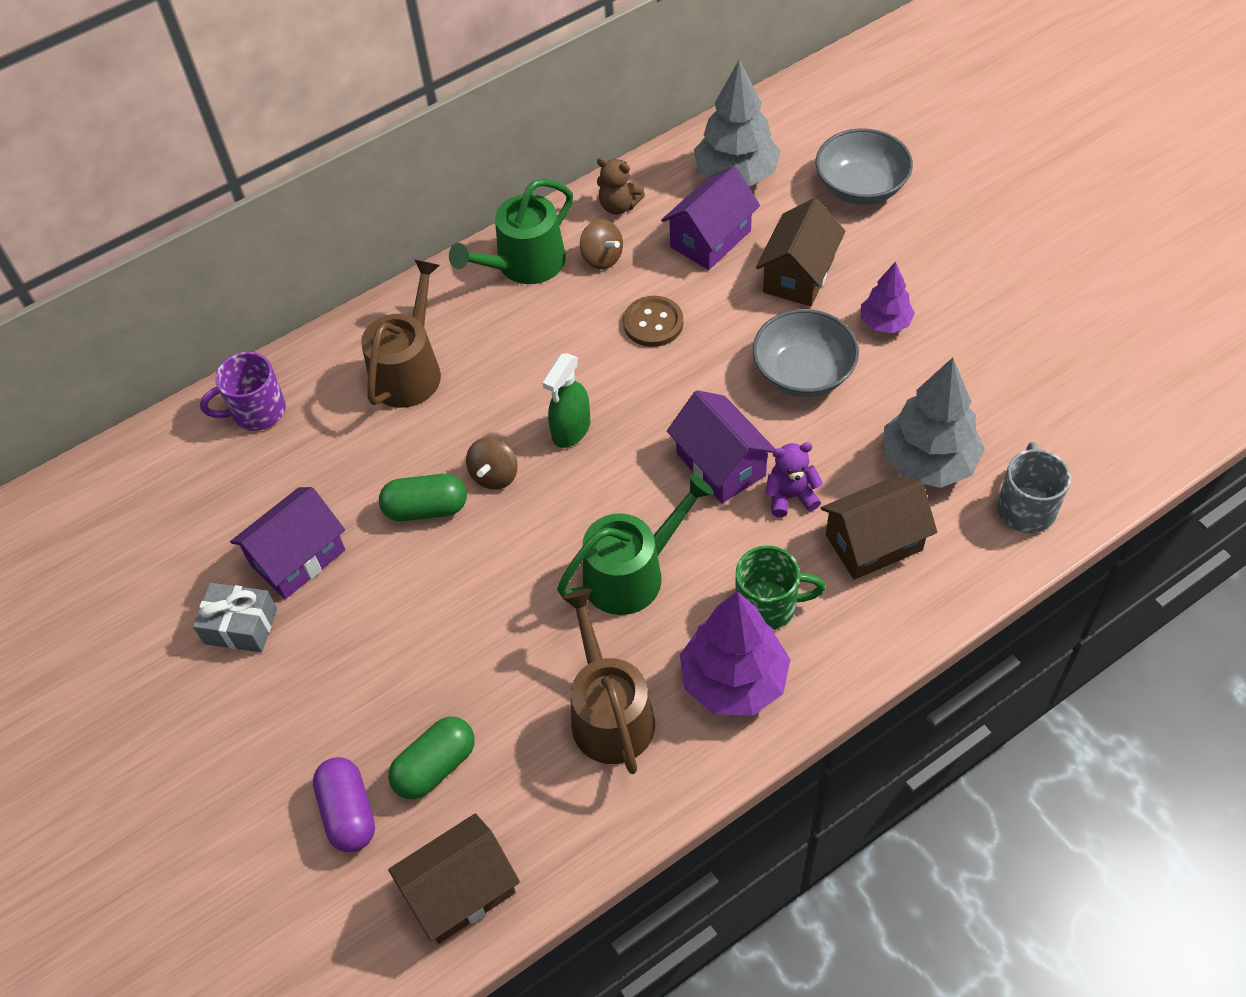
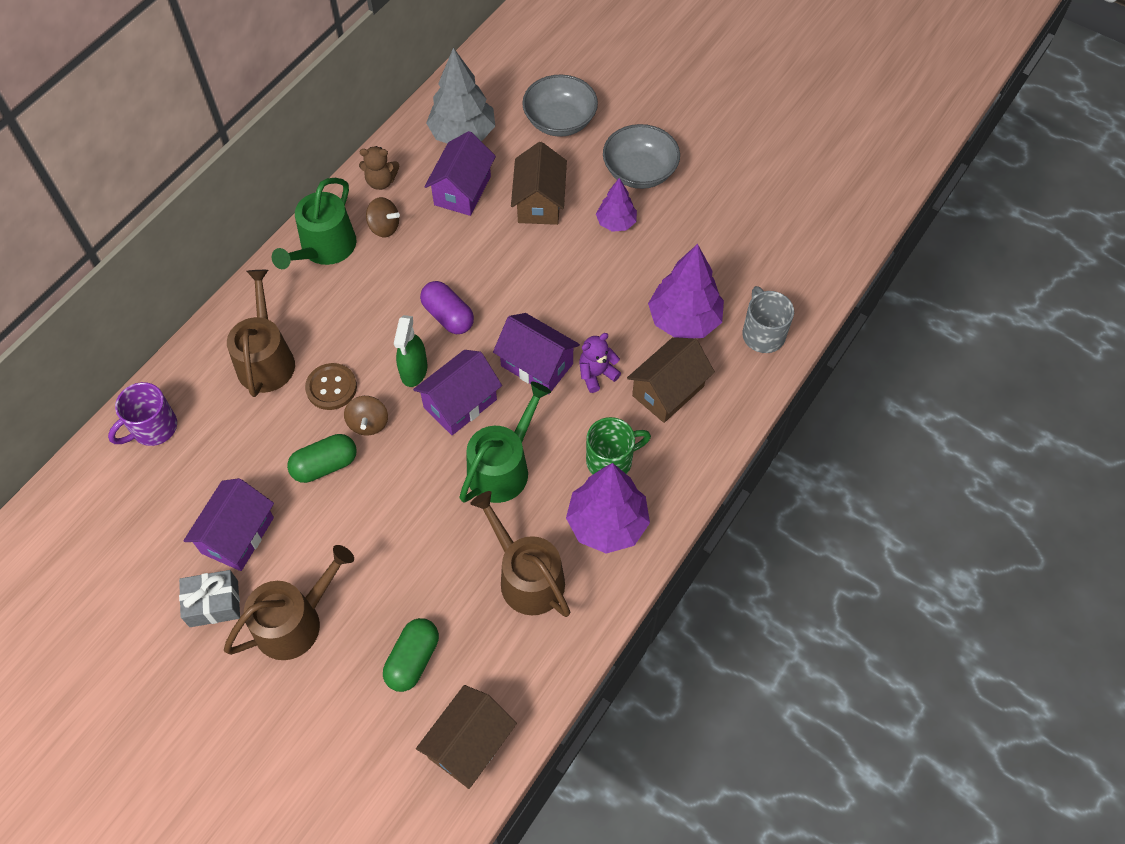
camera: 25 degrees left, 5 degrees up
(320, 676) = (295, 621): none -> brown watering can
(348, 812) = (360, 717): purple capsule -> purple capsule (448, 316)
(610, 483) = (460, 403): none -> purple house
(653, 323) = (444, 269): brown button -> brown button (331, 387)
(803, 373) = (571, 277): grey bowl -> grey bowl (639, 172)
(928, 462) = (684, 320): grey tree -> purple tree

